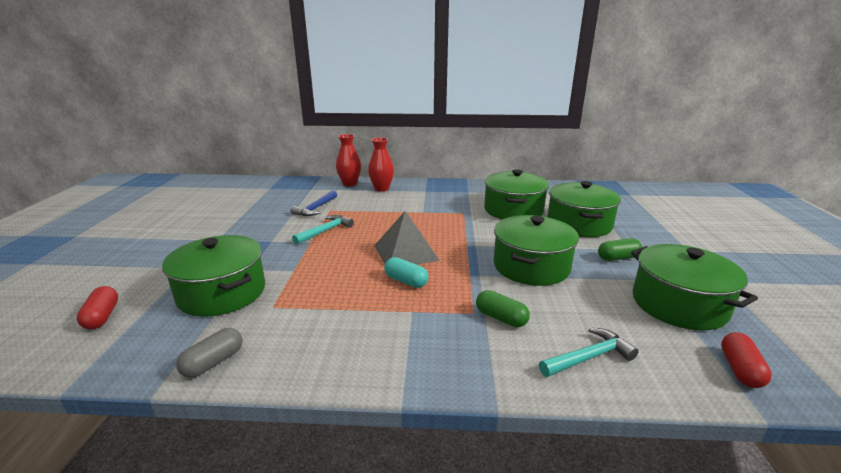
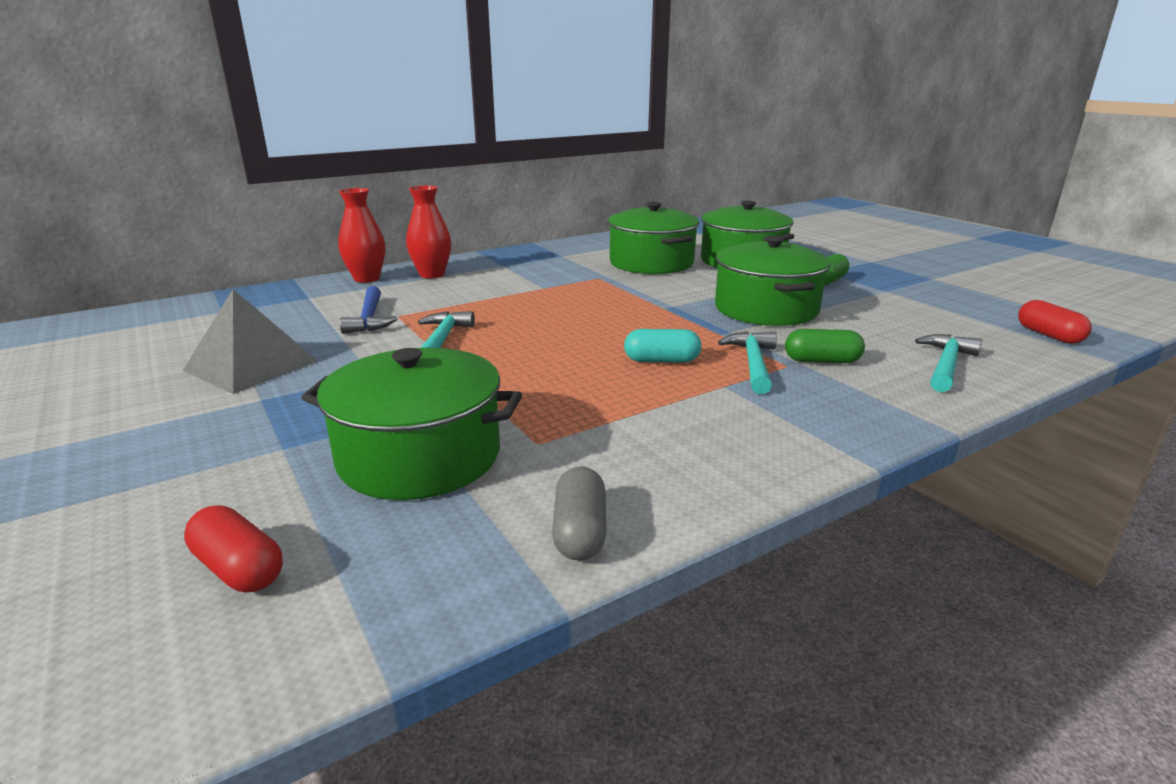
camera: 35 degrees left, 0 degrees up
(405, 252) = (604, 333): grey pyramid -> grey pyramid (251, 365)
(454, 303) = (753, 363): none -> turquoise hammer
(678, 304) = (935, 304): green pot -> none

